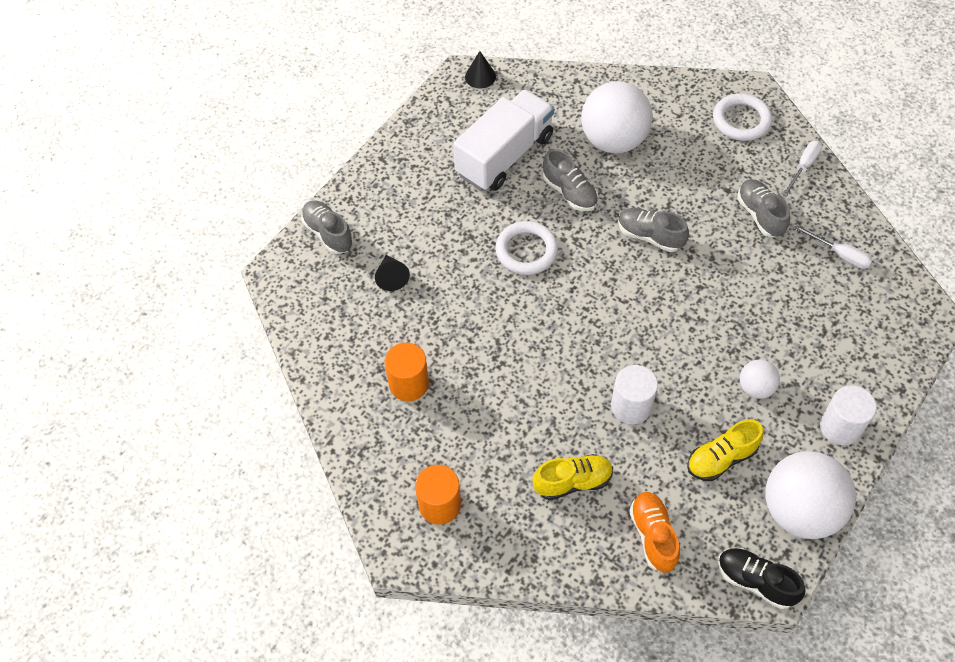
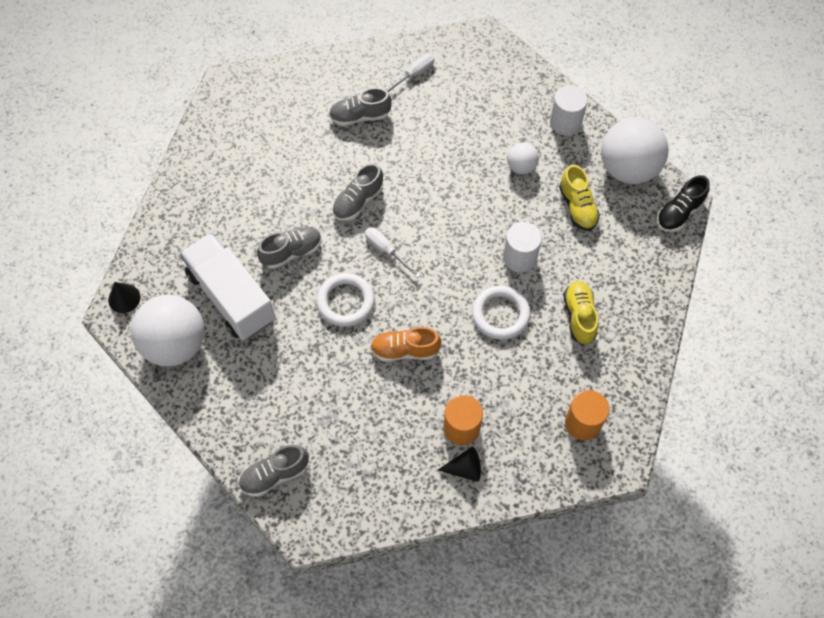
camera: 80 degrees left, 5 degrees up
(391, 277) = (343, 423): black cone -> black cone (465, 469)
(613, 140) = (244, 203): white ball -> white ball (175, 344)
(653, 535) = (634, 270): orange shoe -> orange shoe (405, 350)
(741, 120) = (256, 101): white ring -> white ring (500, 314)
(803, 167) = (321, 72): white screwdriver -> white screwdriver (386, 250)

